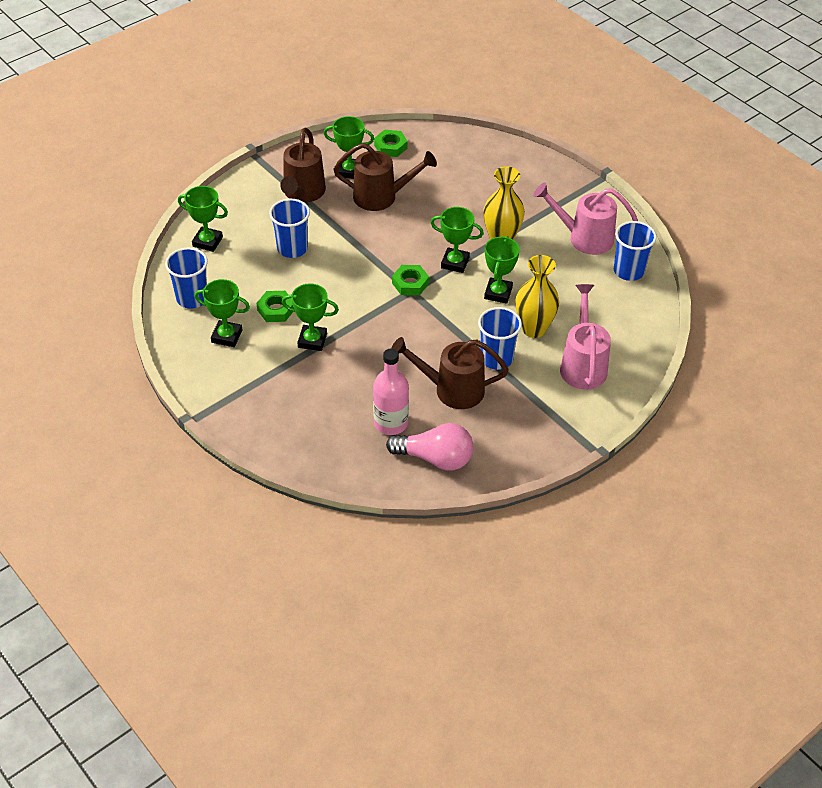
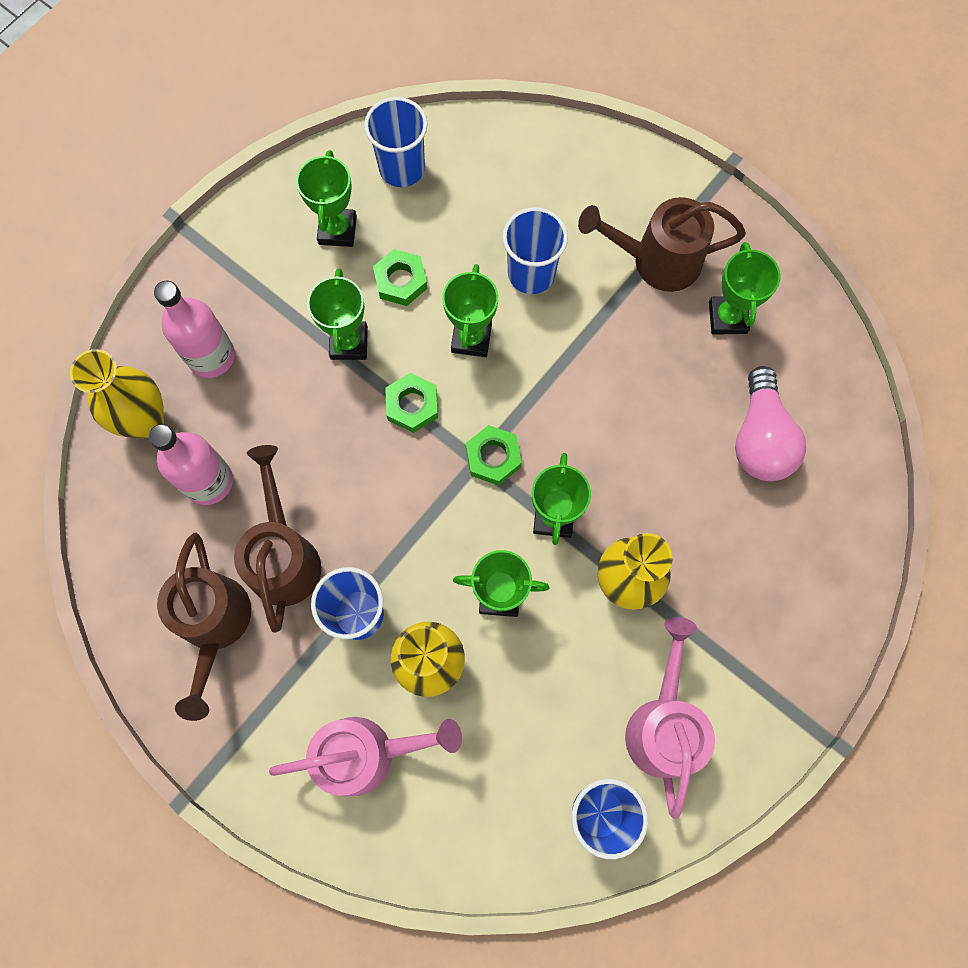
camera: 80 degrees right, 25 degrees up
(207, 242) = (518, 158): green trophy -> green trophy (471, 338)
(299, 413) = (211, 356): none -> pink bottle
(337, 453) = (146, 421): none -> yellow vase
(382, 197) = (679, 378): brown watering can -> brown watering can (214, 626)
(390, 146) = (806, 368): green nut -> green nut (412, 405)
(435, 458) = (151, 555): pink light bulb -> pink light bulb (760, 438)

